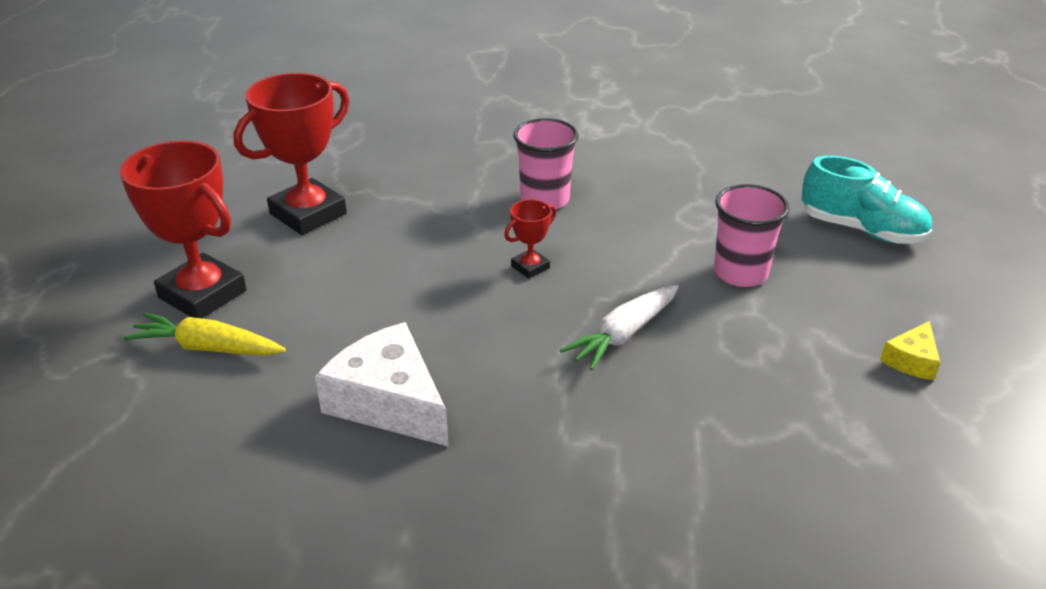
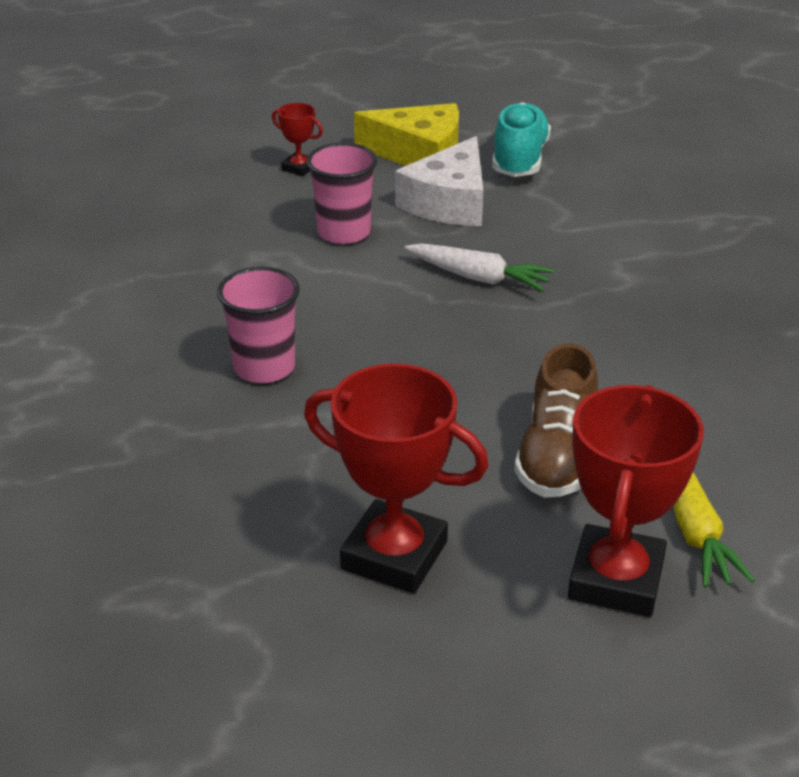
camera: 110 degrees left, 0 degrees up
(343, 306) = (557, 456): none -> brown shoe
(389, 401) = (665, 381): white cheese -> white cheese (449, 202)
(530, 267) = (406, 349): red trophy -> red trophy (299, 168)
(861, 230) = (235, 180): turquoise shoe -> turquoise shoe (519, 160)
(911, 360) = (419, 154): yellow cheese -> yellow cheese, size x2.02

